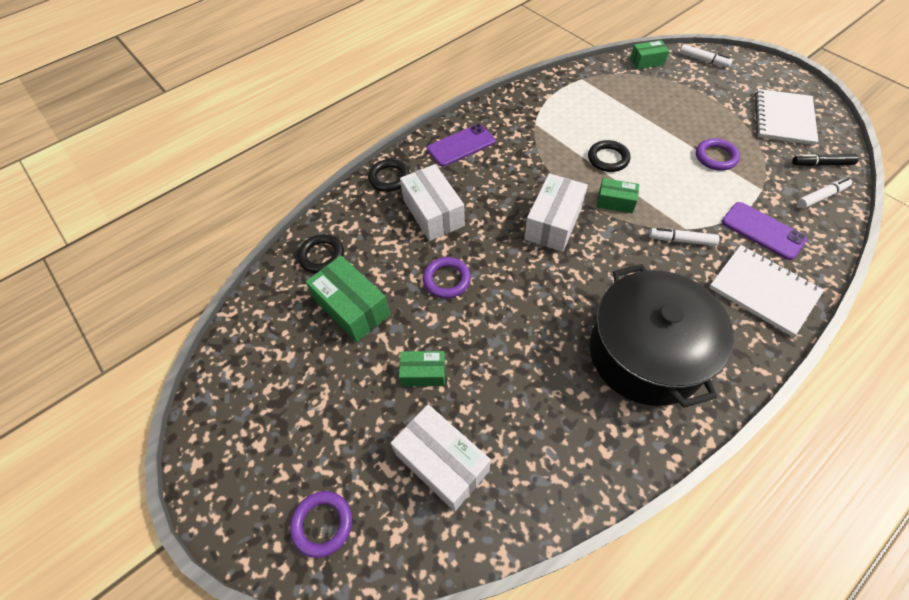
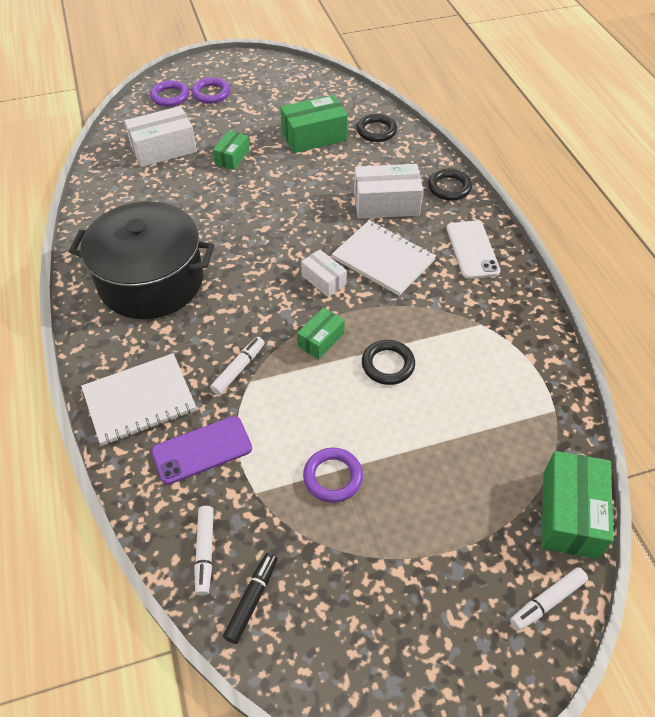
camera: 110 degrees right, 5 degrees down
(446, 280) = (305, 191): purple ring -> purple ring (211, 93)
(461, 145) = (472, 250): purple phone -> white phone
(553, 223) = (323, 280): white box -> white box, size x0.58
(647, 61) = (570, 514): green box -> green box, size x1.72
(783, 119) = (360, 621): white notebook -> white notebook (383, 259)

